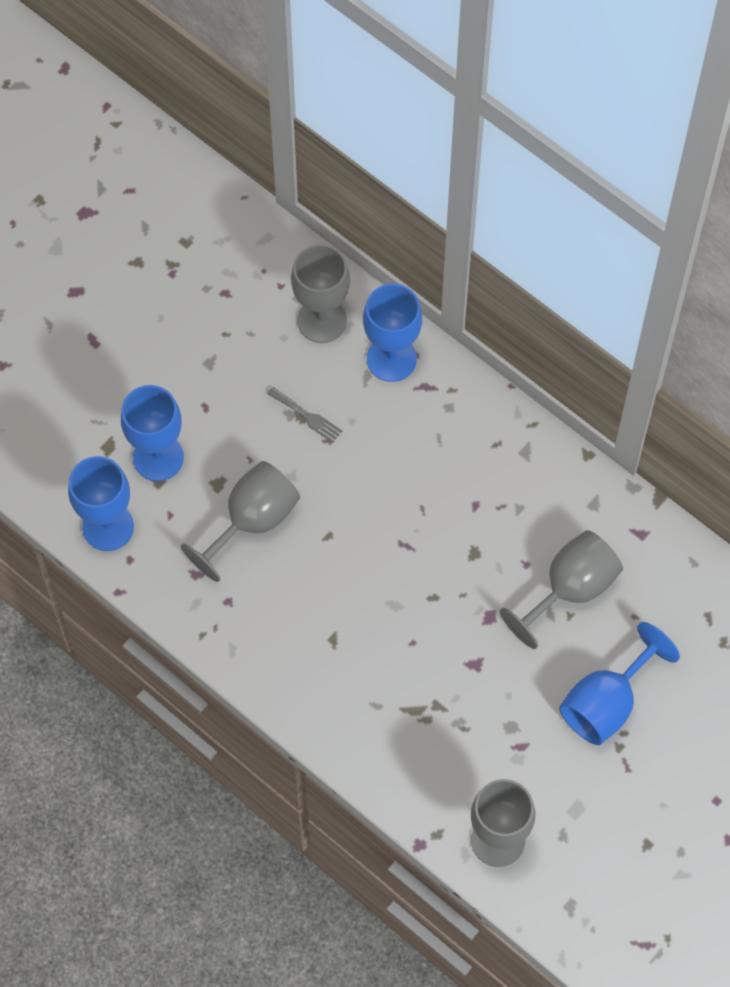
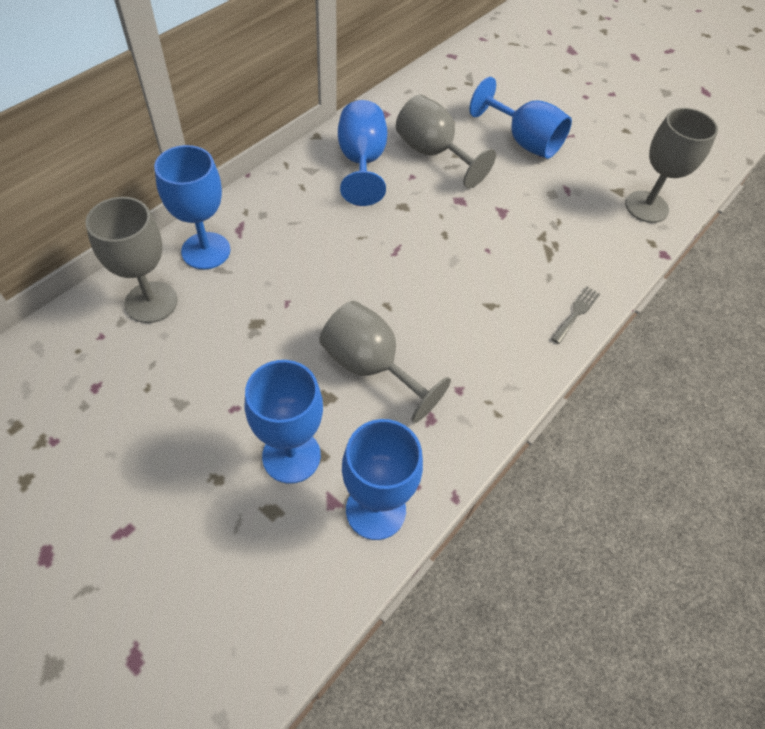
camera: 95 degrees left, 10 degrees down
(307, 416) = (258, 317): grey fork -> grey fork (576, 313)
(544, 507) = (361, 162): none -> blue goblet

